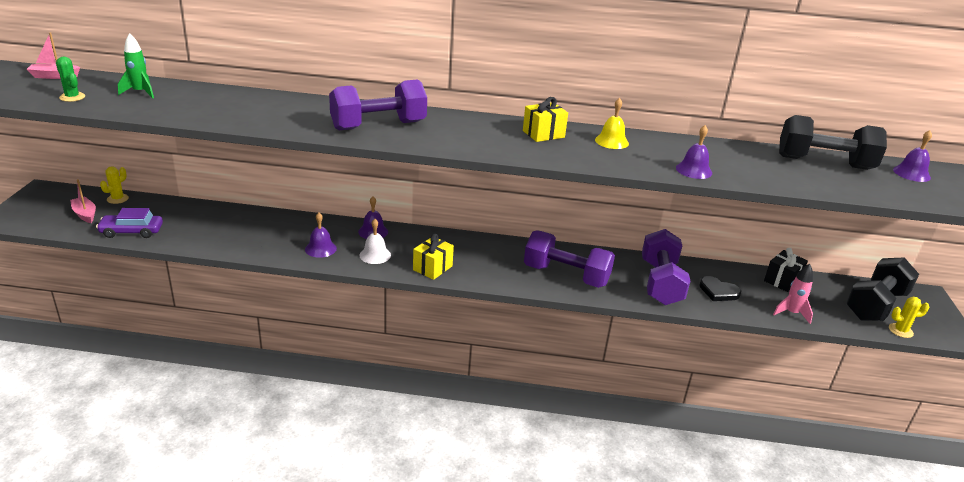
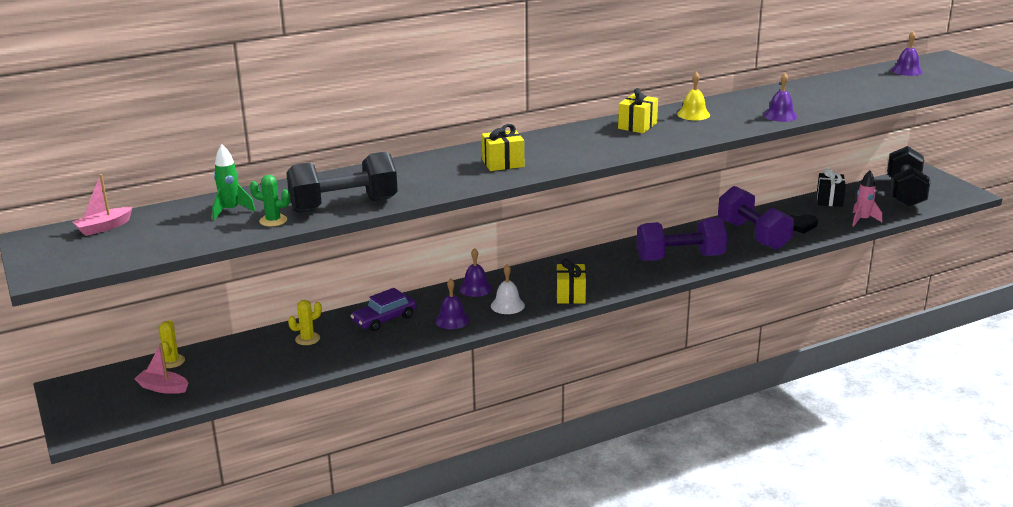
camera: 30 degrees left, 5 degrees down
(72, 97) = (173, 238): green cactus -> green cactus (273, 220)
(132, 231) = (243, 381): purple car -> purple car (384, 319)
(378, 126) = (503, 163): purple dumbbell -> yellow gift
(824, 163) = (848, 81): black dumbbell -> black dumbbell (344, 205)
(900, 330) = (938, 204): yellow cactus -> yellow cactus (307, 339)

